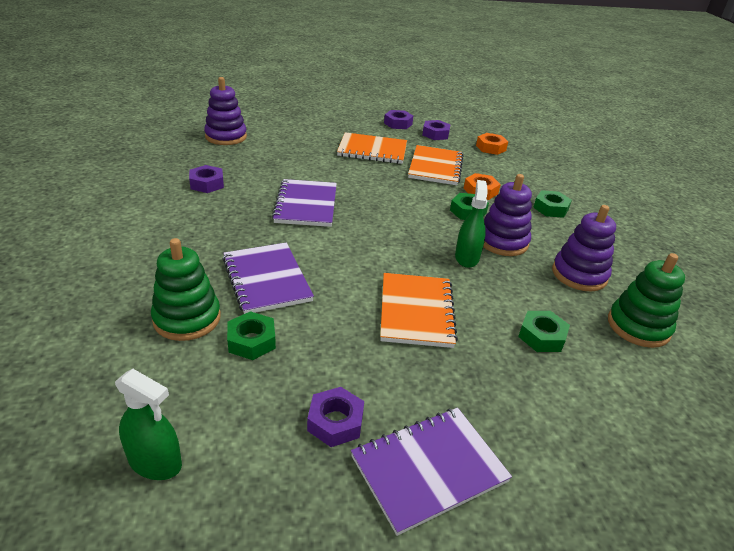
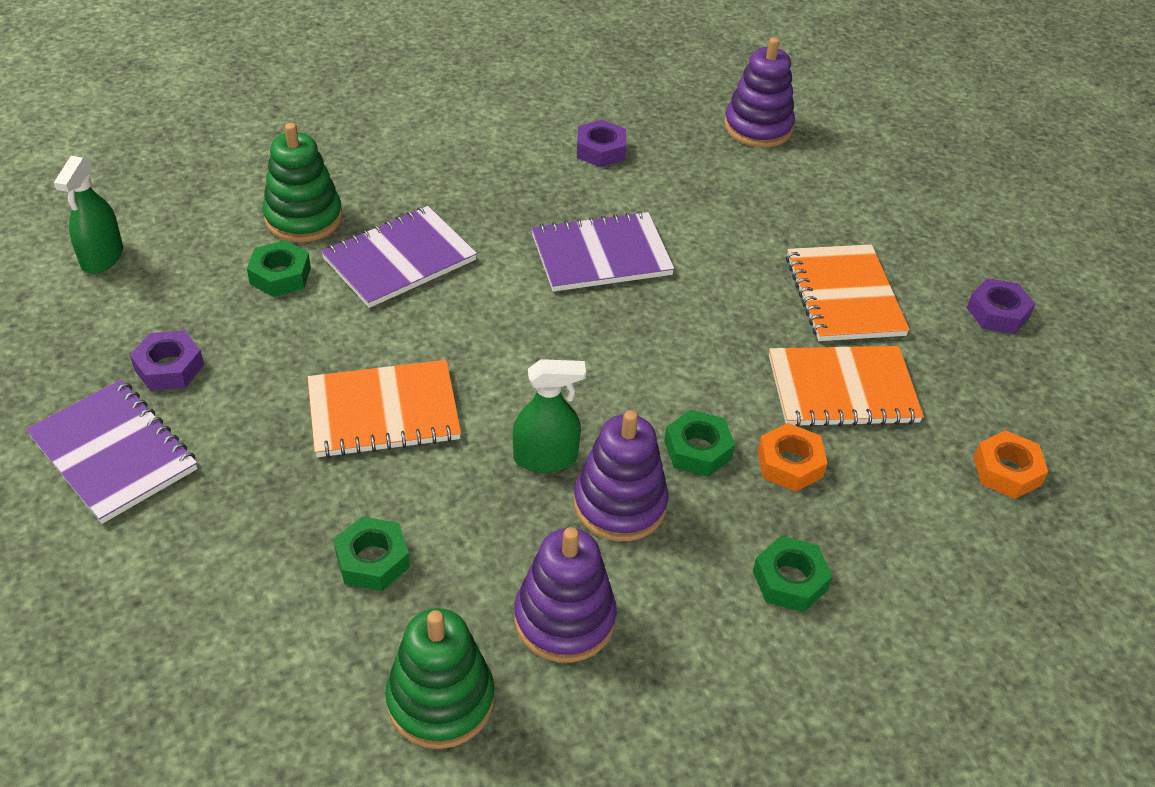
camera: 75 degrees right, 10 degrees up
(435, 134) = (997, 375): purple nut -> none

